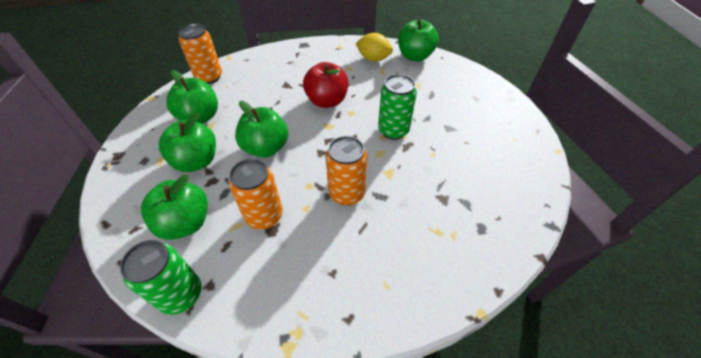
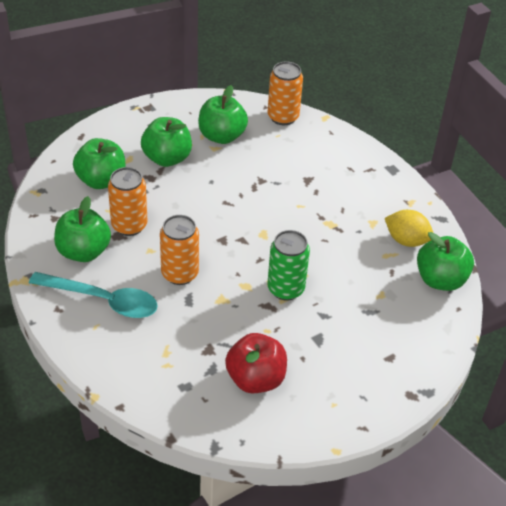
camera: 65 degrees right, 5 degrees down
(181, 294) = (41, 205): green can -> none
(266, 148) = (207, 197): green apple -> green apple (83, 251)
(327, 101) = (301, 221): red apple -> red apple (255, 379)
(354, 268) = (103, 300): none -> turquoise spoon
(373, 59) = (406, 240): yellow lemon -> yellow lemon turned 60 degrees counterclockwise

